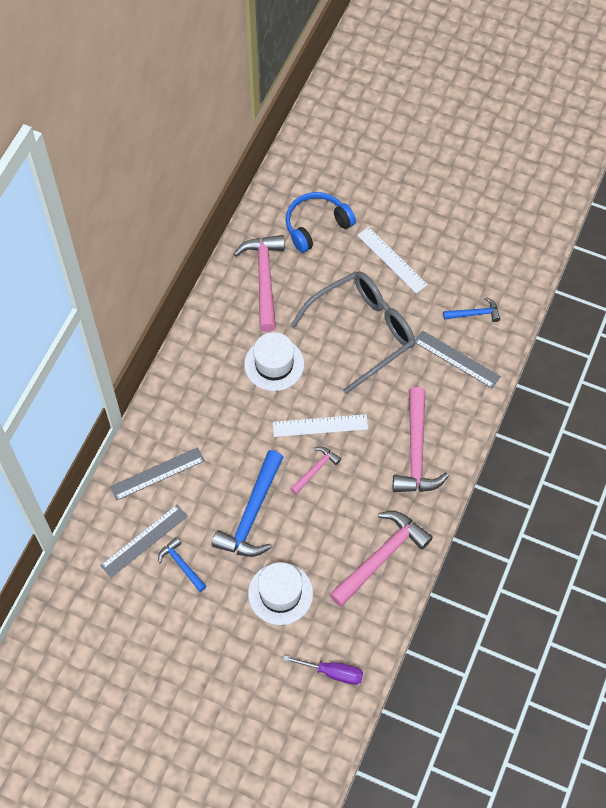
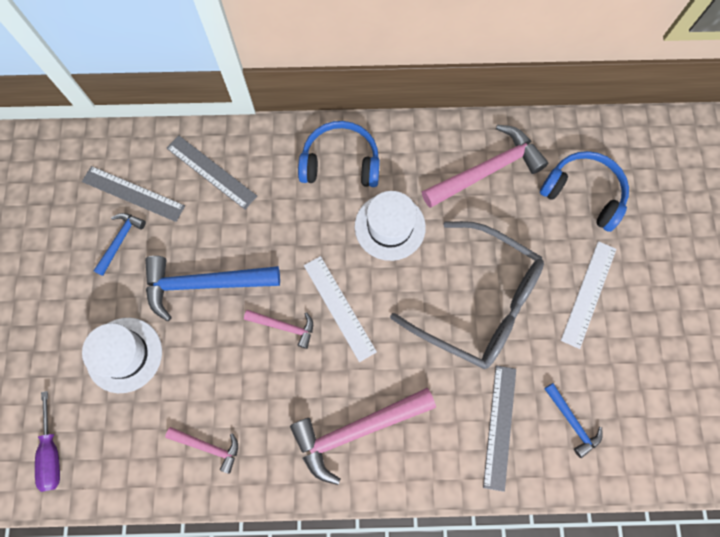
camera: 65 degrees right, 10 degrees up
(202, 376) = (340, 162): none -> blue headphones
(381, 557) = (208, 446): pink hammer -> pink hammer, size x0.52

